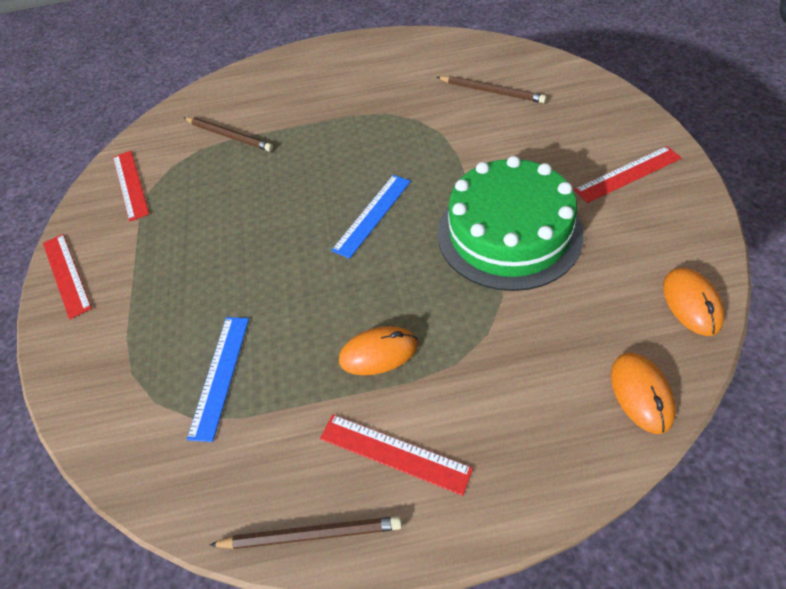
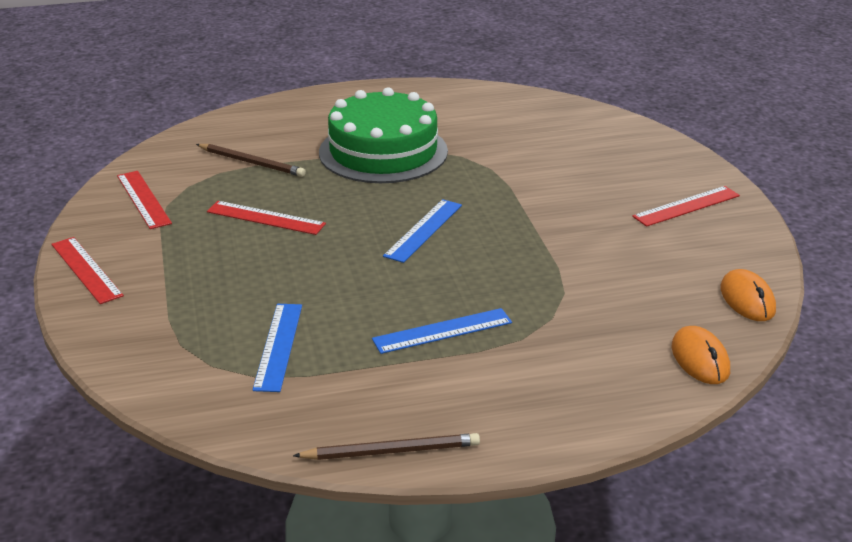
camera: 10 degrees left, 20 degrees down
(378, 353) = (442, 331): orange mouse -> blue ruler
(394, 453) = (466, 398): red ruler -> red ruler (266, 218)
(491, 91) = (543, 137): brown pencil -> none
(509, 233) = (568, 247): green cake -> green cake (383, 152)

